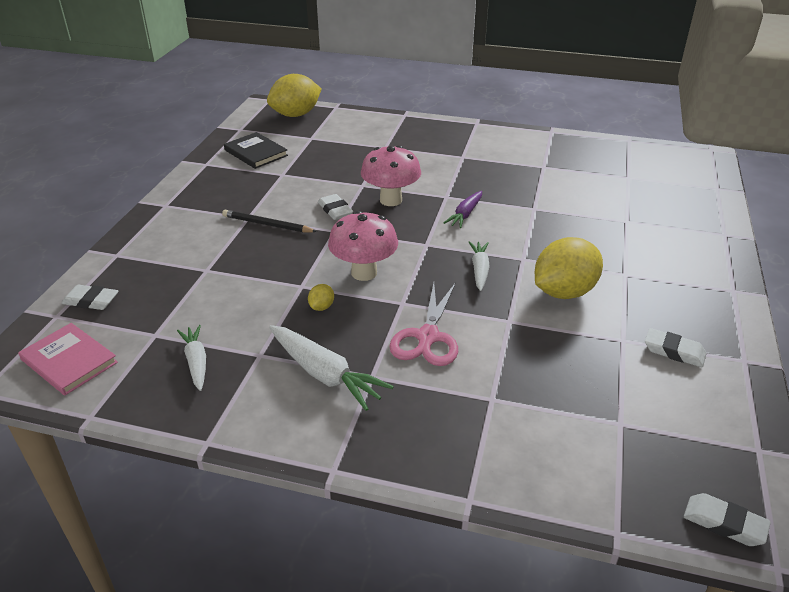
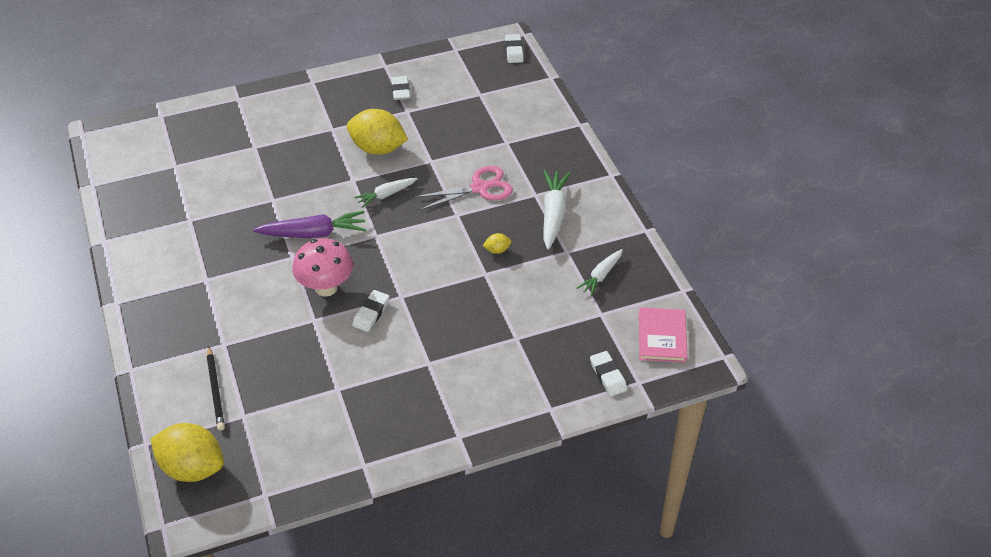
camera: 125 degrees left, 10 degrees up
(256, 153) = (310, 440): black book -> none
(267, 224) = (428, 343): black pencil -> black pencil (215, 390)
(364, 273) = (441, 250): pink mushroom -> none
(465, 214) = (314, 233): purple carrot -> purple carrot, size x1.62

